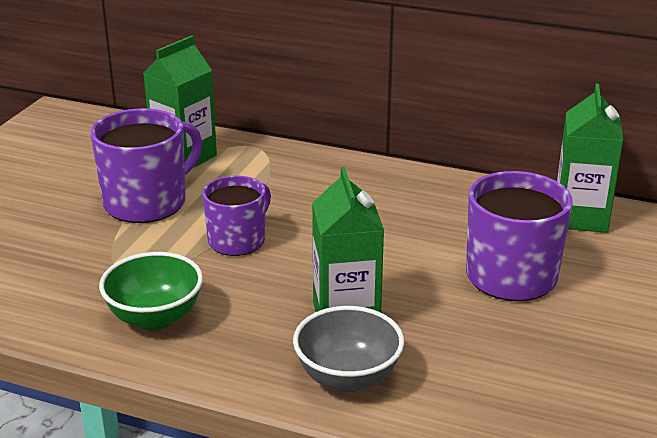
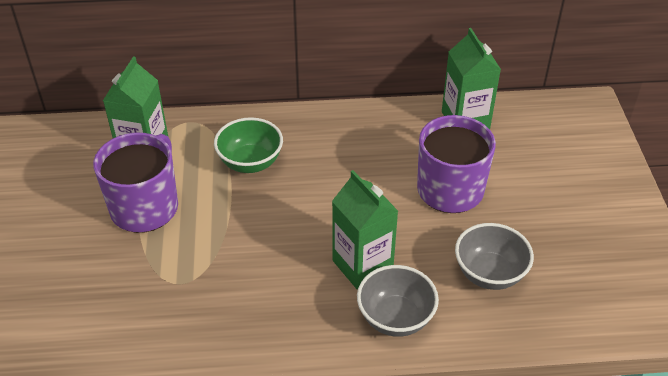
camera: 25 degrees left, 15 degrees up
(155, 317) = (228, 316): green bowl -> green bowl (250, 162)
(238, 240) = (241, 221): purple mug -> none
(504, 370) = (489, 274): none -> grey bowl

